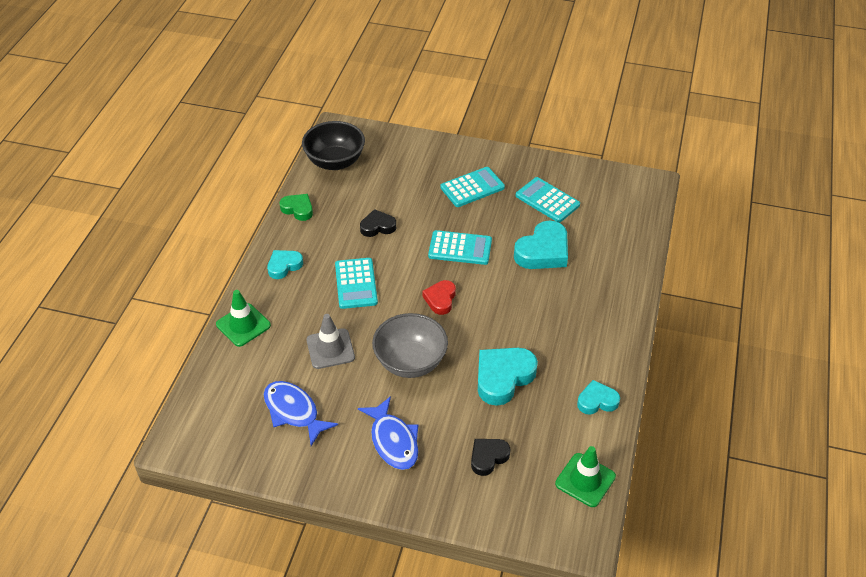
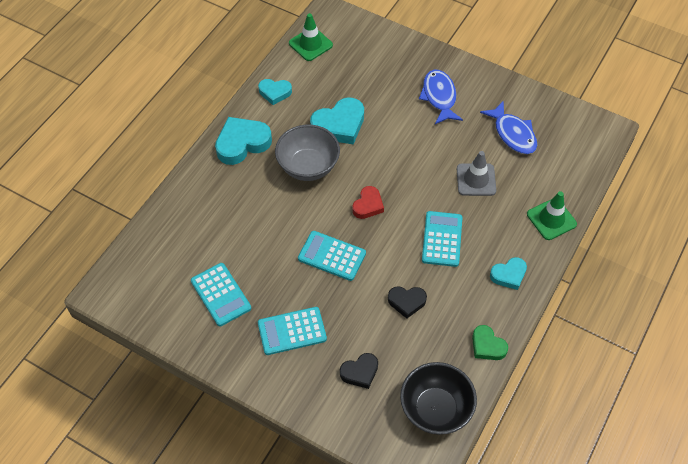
camera: 165 degrees left, 10 degrees up
(410, 362) = (410, 153): grey bowl -> grey bowl (308, 166)
(488, 457) = (373, 71): black heart -> black heart (360, 372)
(543, 251) = (253, 234): turquoise heart -> turquoise heart (242, 143)

